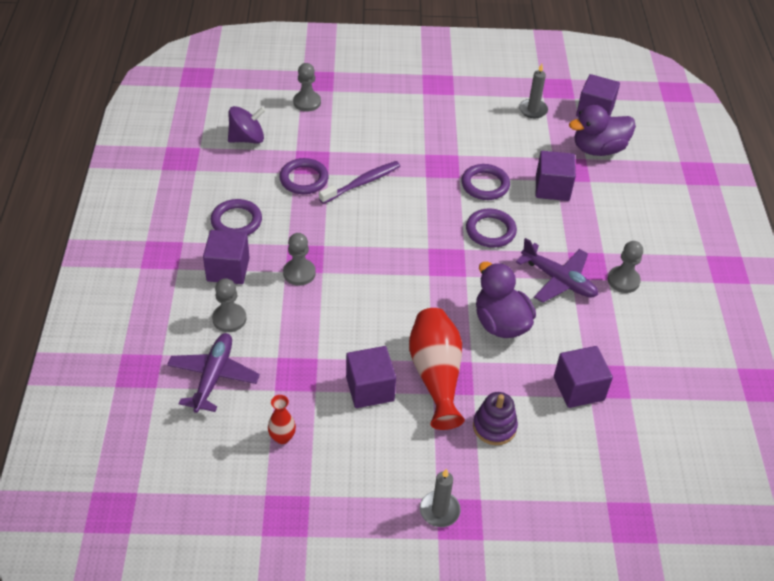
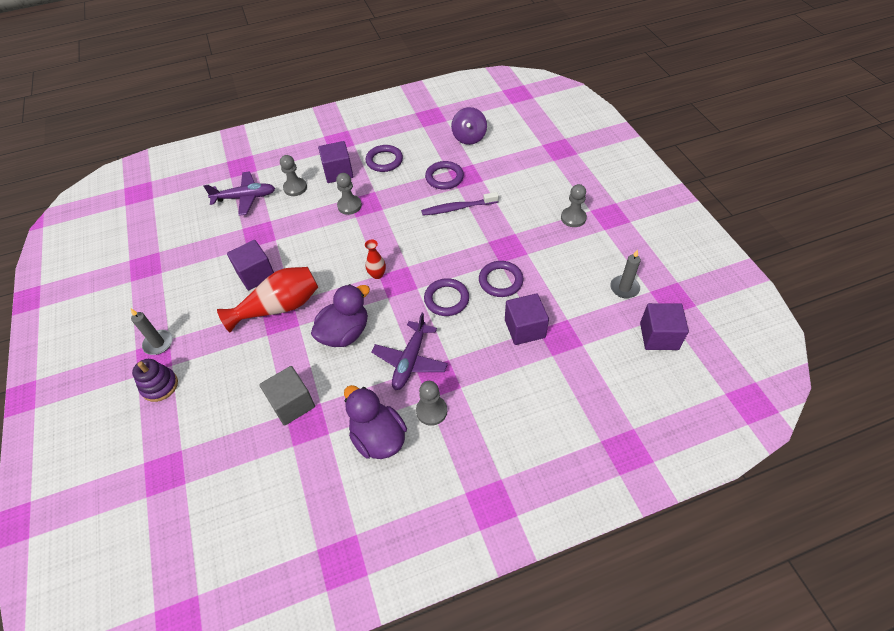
camera: 75 degrees right, 5 degrees up
(247, 139) = (469, 137): purple spinning top -> purple spinning top turned 45 degrees clockwise
(282, 437) = (204, 244): red vase -> red vase (377, 274)
(307, 102) = (529, 152): grey pawn -> grey pawn (573, 218)
(361, 183) = (458, 208): purple toothbrush -> purple toothbrush turned 135 degrees clockwise
(494, 427) = (239, 356): purple stacking toy -> purple stacking toy (160, 386)
(578, 388) = (292, 404): purple cube -> grey cube
(598, 149) = (603, 352): purple duck -> purple duck (378, 437)

